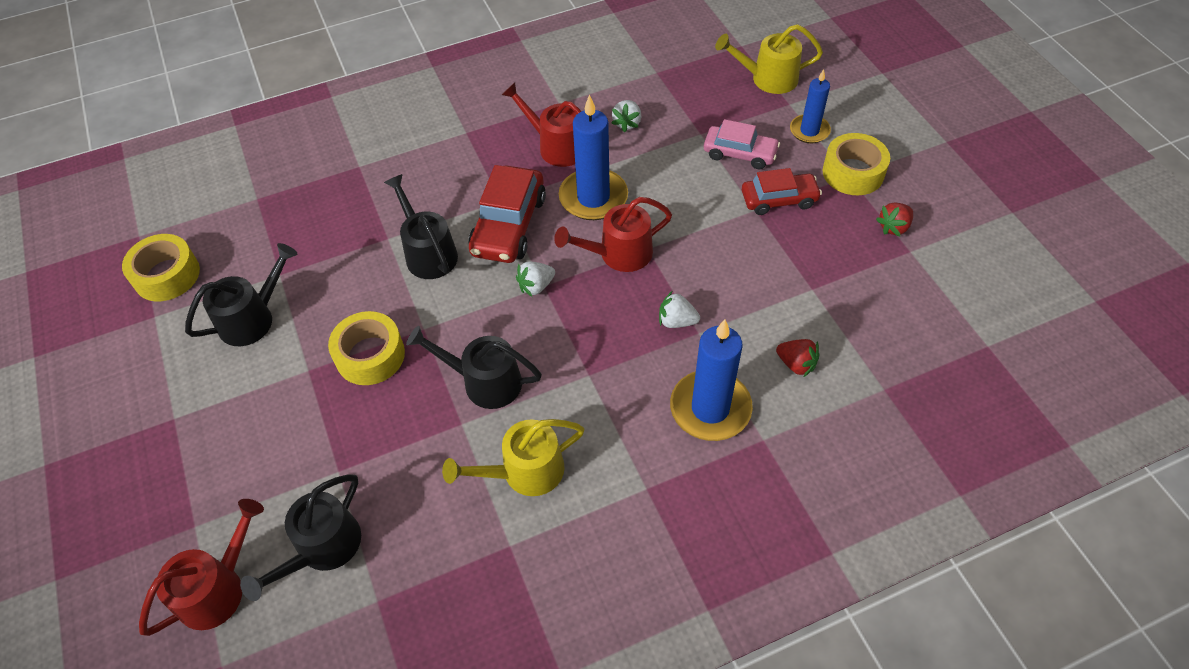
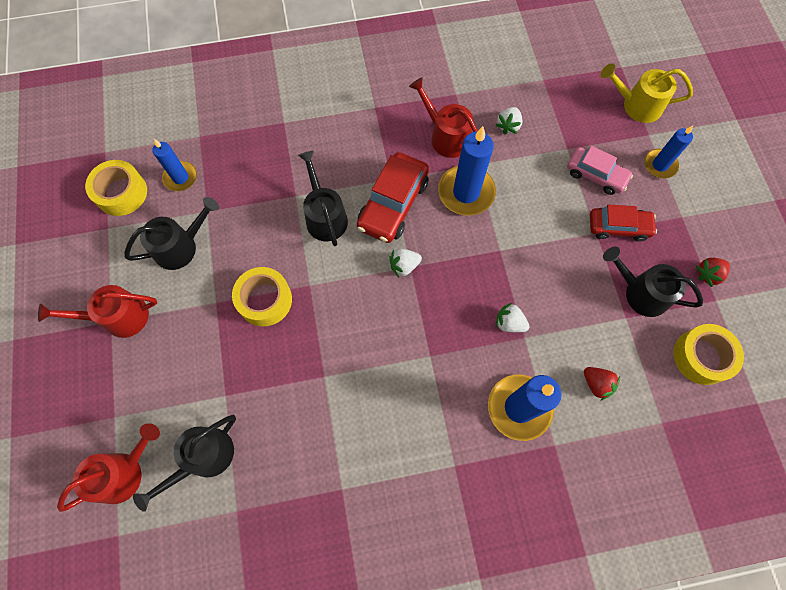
camera: 10 degrees right, 15 degrees up
(240, 245) = (180, 177): none -> blue candle
(484, 381) = (348, 343): black watering can -> black watering can (640, 292)
(524, 472) = (364, 429): yellow watering can -> none
(618, 254) = (475, 250): red watering can -> red watering can (118, 317)
(853, 172) = (687, 214): yellow tape -> yellow tape (701, 357)

